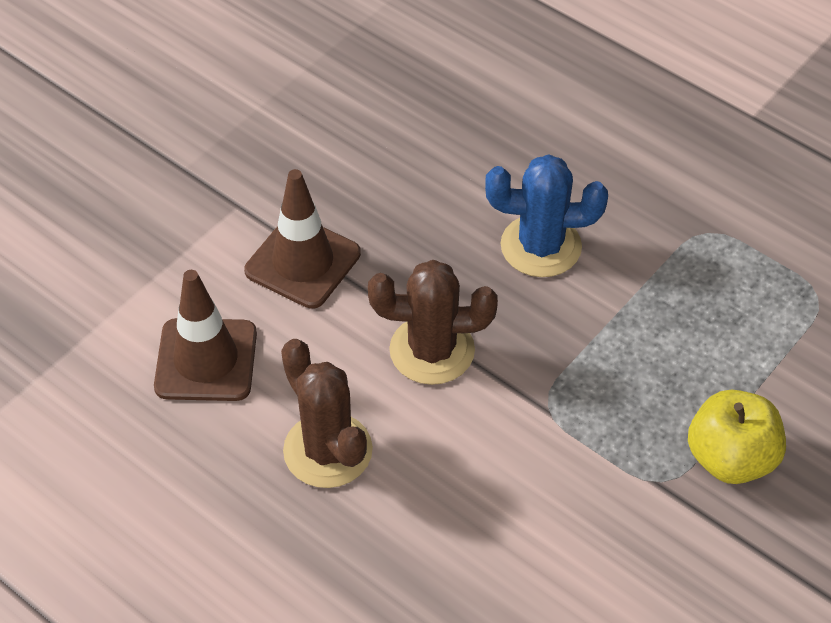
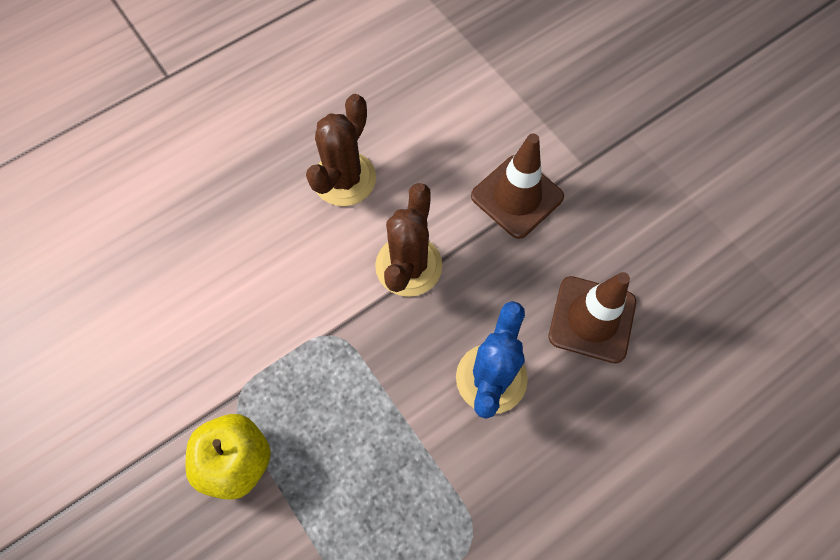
camera: 105 degrees right, 15 degrees up
(206, 360) = (443, 121): brown traffic cone -> brown traffic cone (592, 319)
(328, 450) = (344, 179): brown cactus -> brown cactus turned 45 degrees counterclockwise

